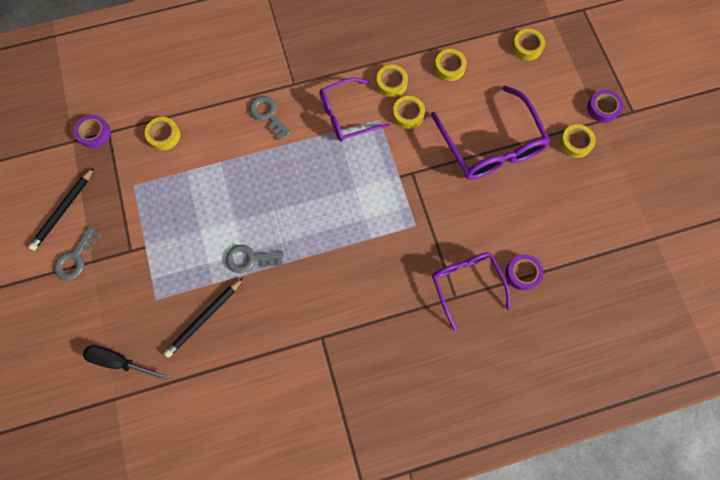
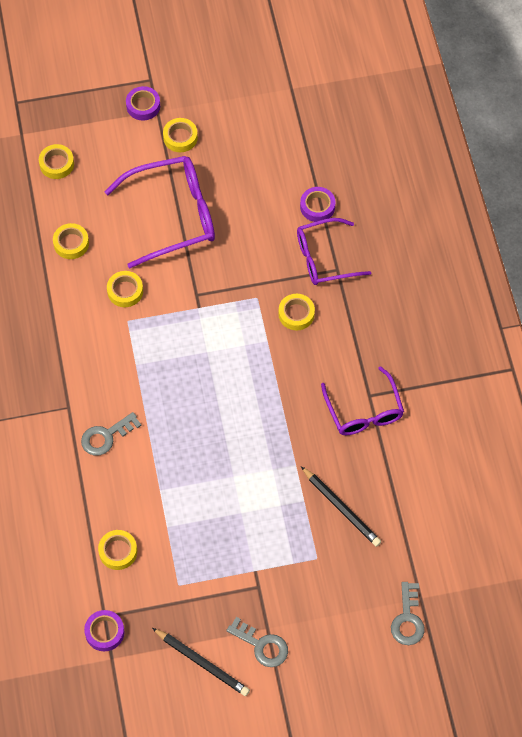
camera: 85 degrees left, 10 degrees down
(119, 361) = (382, 593): black screwdriver -> none
(250, 259) = (279, 461): grey key -> grey key (407, 619)
(347, 115) = (118, 353): purple glasses -> purple glasses (364, 411)
(391, 83) = (83, 304): yellow tape -> yellow tape (296, 314)

